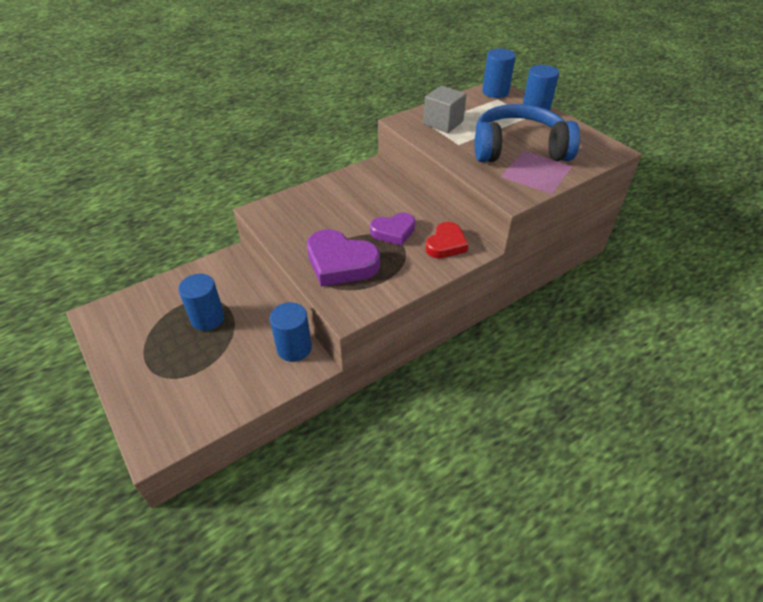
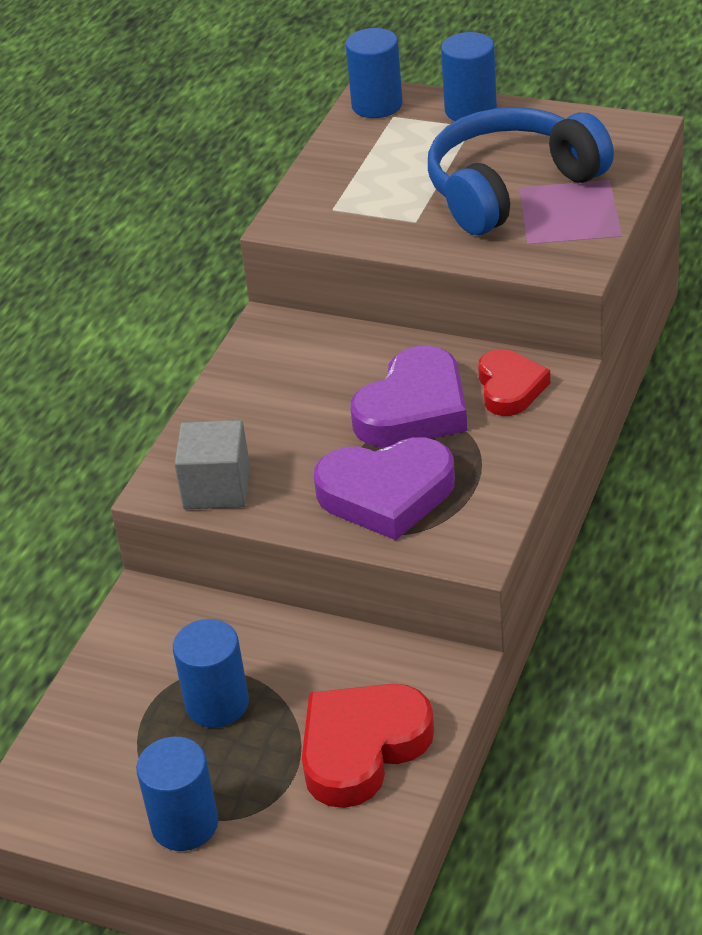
camera: 30 degrees left, 5 degrees down
(237, 377) = (362, 748): none -> red heart
(294, 348) = (401, 664): blue cylinder -> blue cylinder (185, 824)
(393, 231) = (414, 409): purple heart -> purple heart, size x1.57
(443, 123) = (353, 197): grey cube -> grey cube (217, 488)

